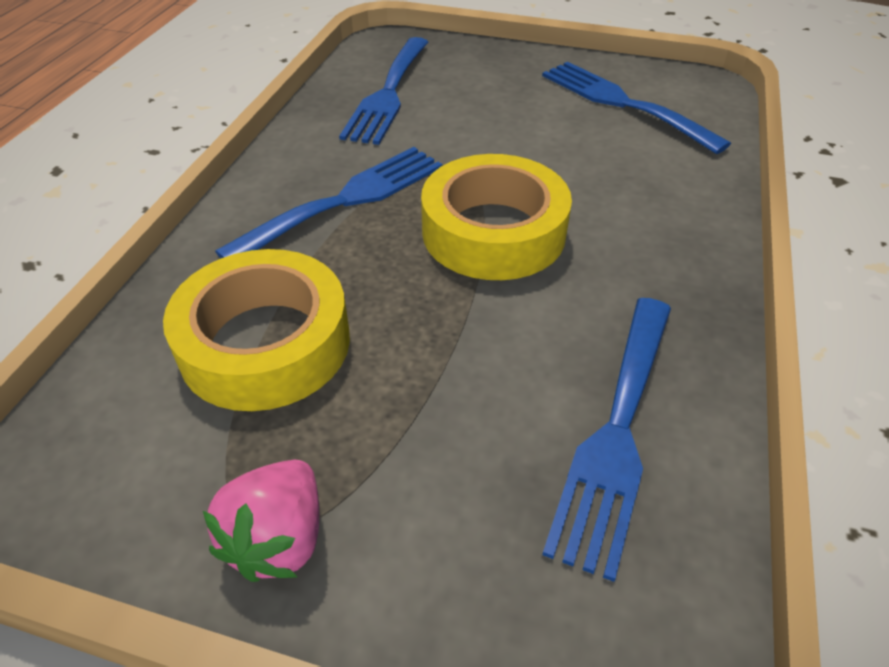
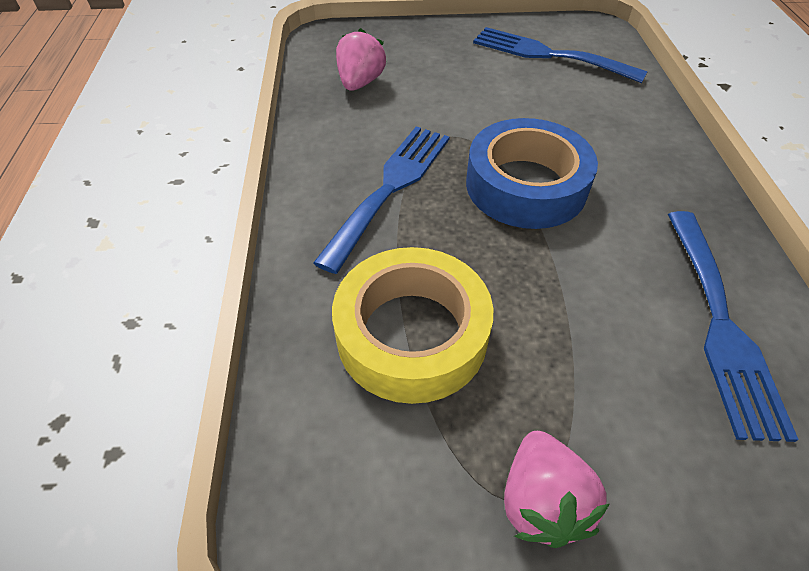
camera: 20 degrees left, 5 degrees up
(388, 94) = (360, 83): blue fork -> pink strawberry
(493, 231) = (526, 185): yellow tape -> blue tape

